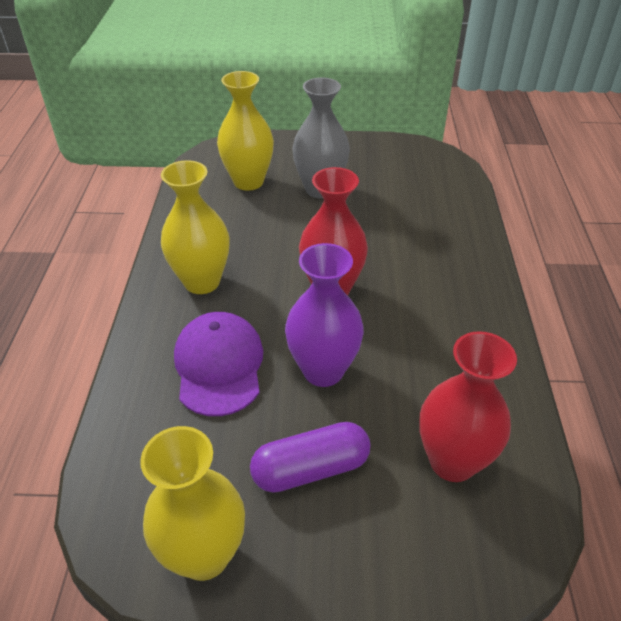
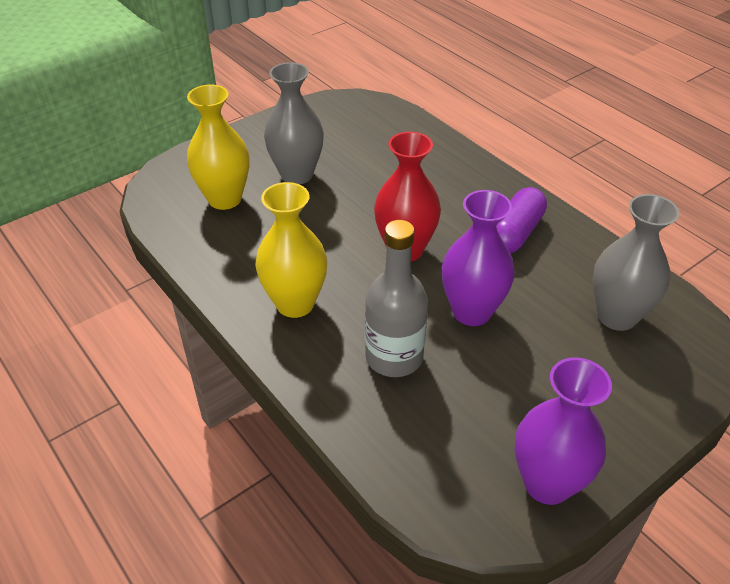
camera: 40 degrees left, 0 degrees up
(204, 555) = (547, 483): yellow vase -> purple vase
(219, 366) = (394, 357): purple cap -> grey bottle
(310, 469) = (543, 381): purple capsule -> purple capsule (515, 233)
(452, 461) = (617, 316): red vase -> grey vase

